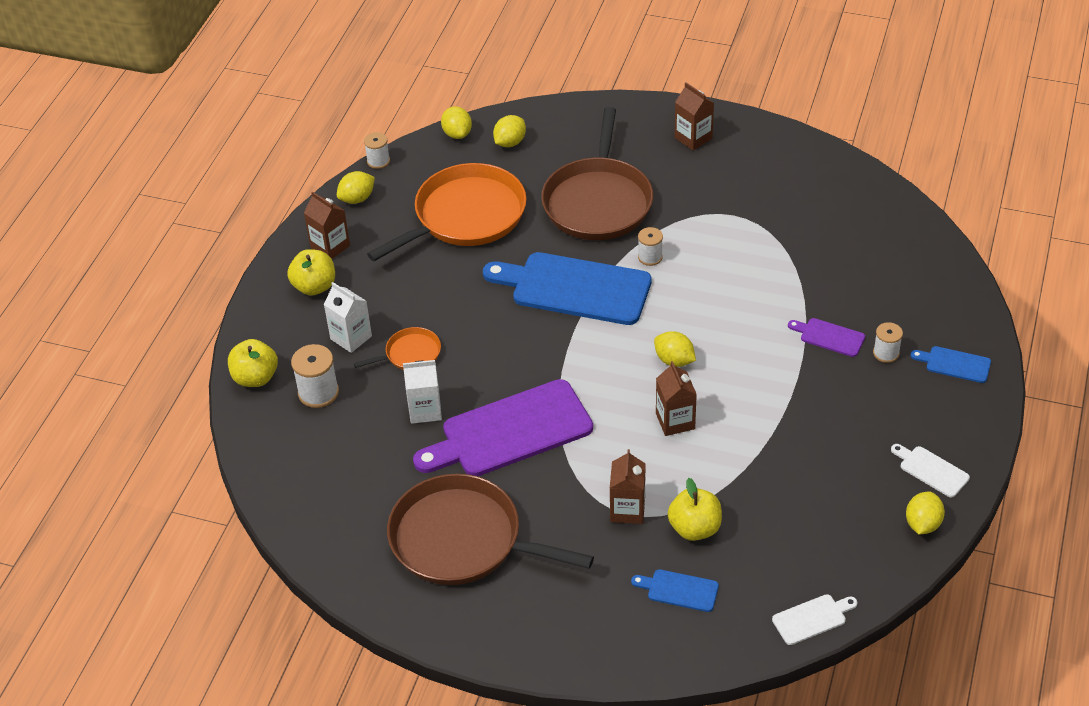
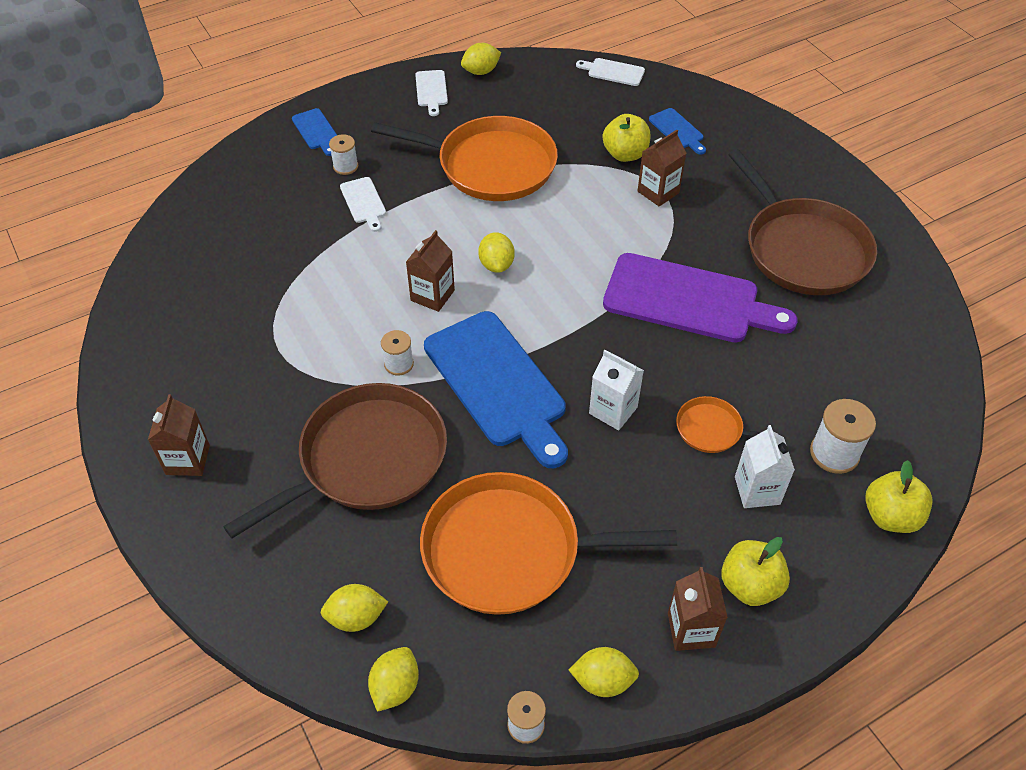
camera: 140 degrees left, 5 degrees up
(425, 410) = (745, 366): white carton -> white carton (613, 410)
(675, 421) = (553, 223): brown carton -> brown carton (432, 295)
(784, 435) = (490, 165): none -> orange pan
(829, 337) = (364, 202): purple cutting board -> white cutting board

